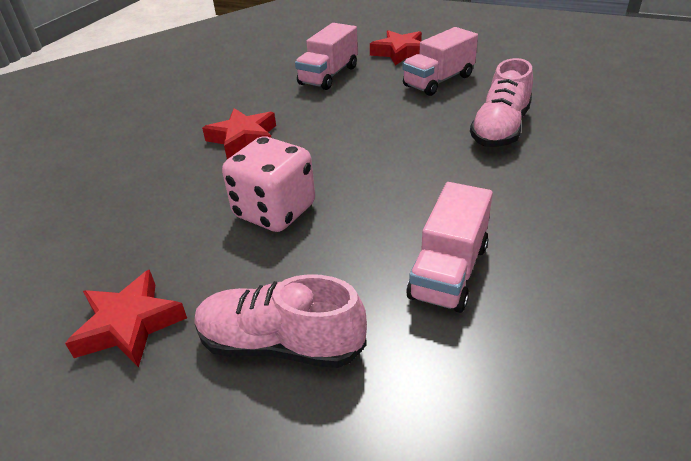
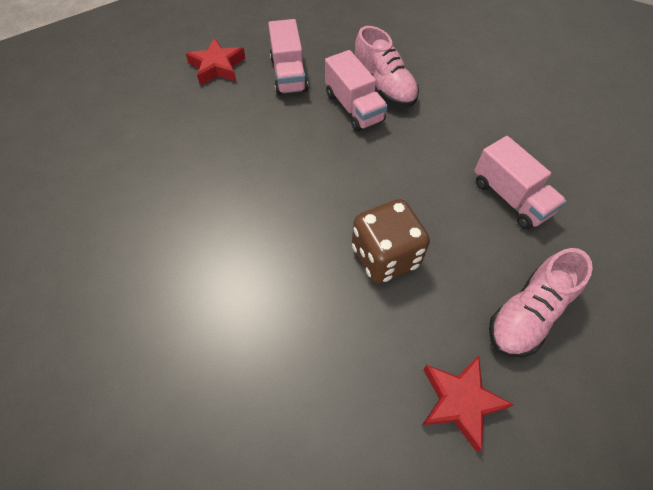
camera: 60 degrees left, 20 degrees up
(243, 138) = (259, 232): red star -> none
(275, 211) = (385, 256): pink dice -> brown dice
(328, 75) = (207, 127): pink truck -> pink truck (354, 107)

